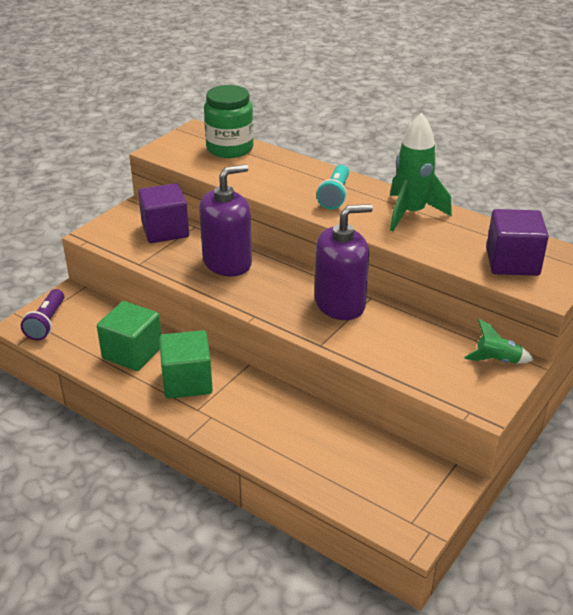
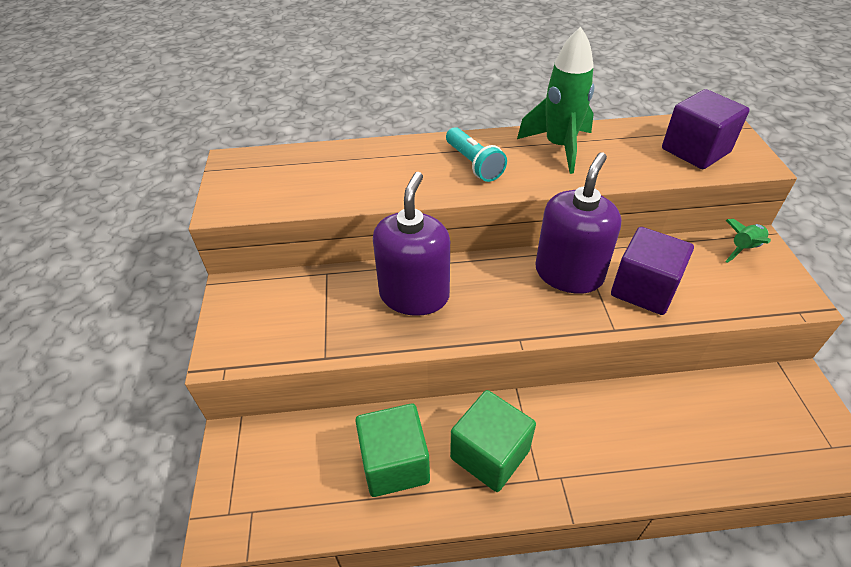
camera: 40 degrees left, 10 degrees up
(46, 323) = (250, 501): purple flashlight -> none
(165, 230) = (301, 297): purple cube -> purple cube (644, 289)
(230, 148) = (300, 165): green jar -> none

